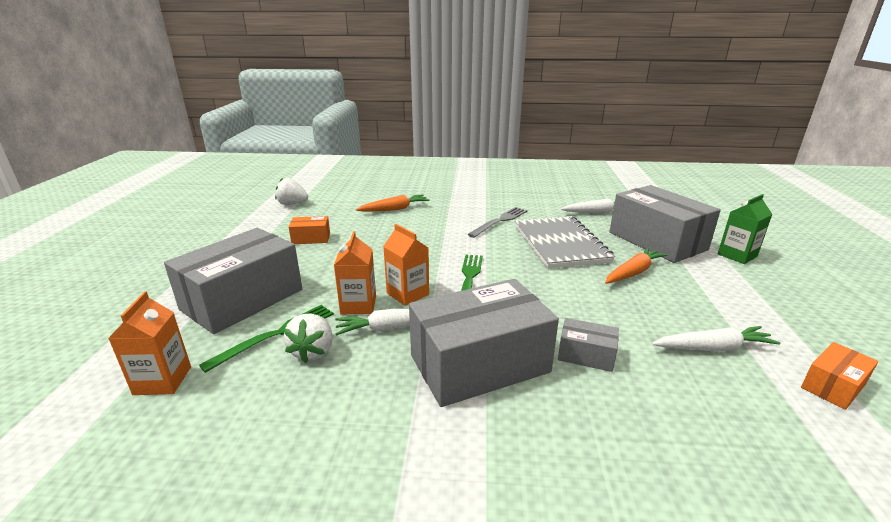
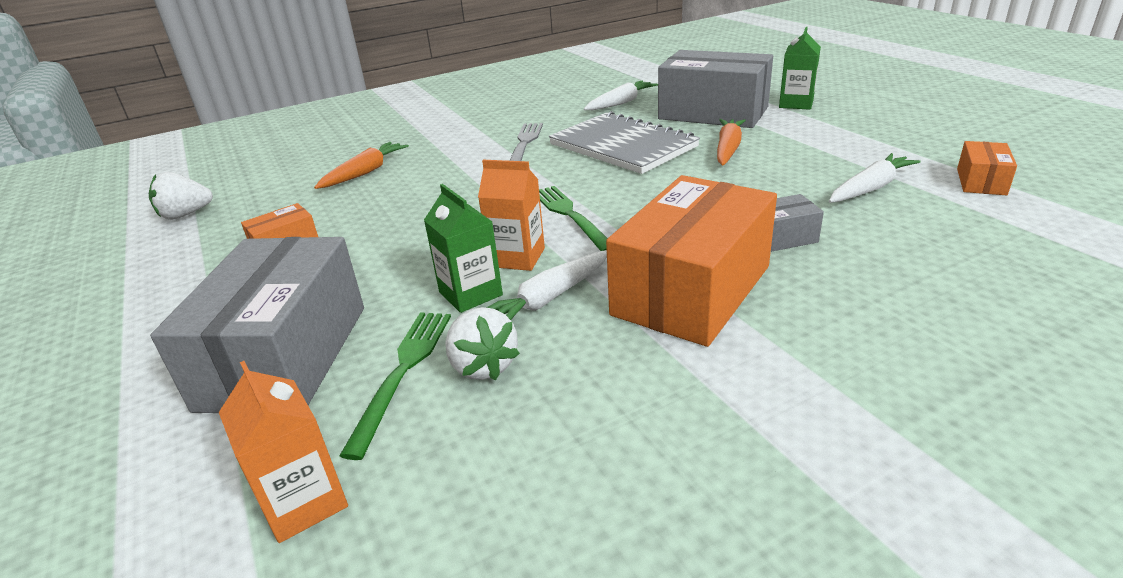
camera: 30 degrees left, 5 degrees up
(358, 305) = (470, 293): orange carton -> green carton
(479, 364) = (691, 290): grey box -> orange box

